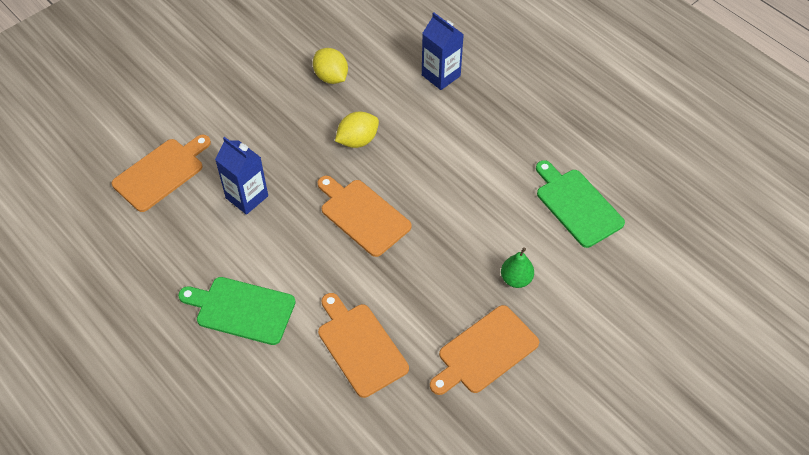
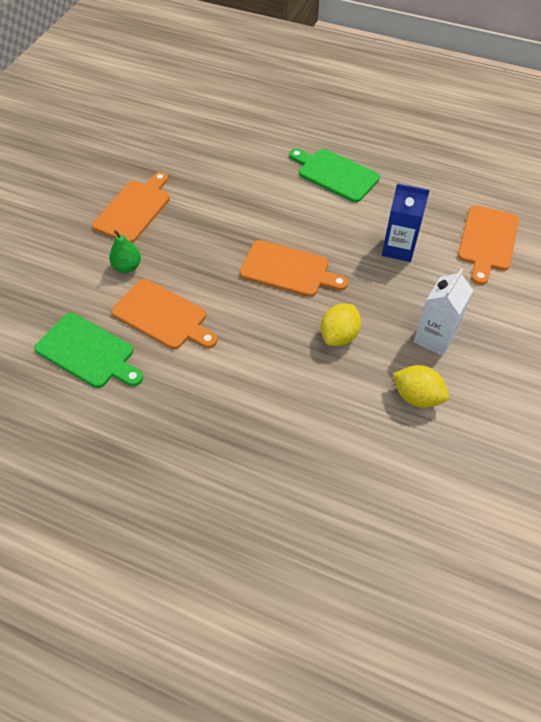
camera: 155 degrees right, 0 degrees up
(241, 310) = (335, 174): green cutting board -> green cutting board turned 135 degrees counterclockwise
(283, 111) = (434, 338): none -> white carton
(360, 346) = (232, 182): orange cutting board -> orange cutting board (163, 316)
(441, 75) = (297, 450): blue carton -> none

